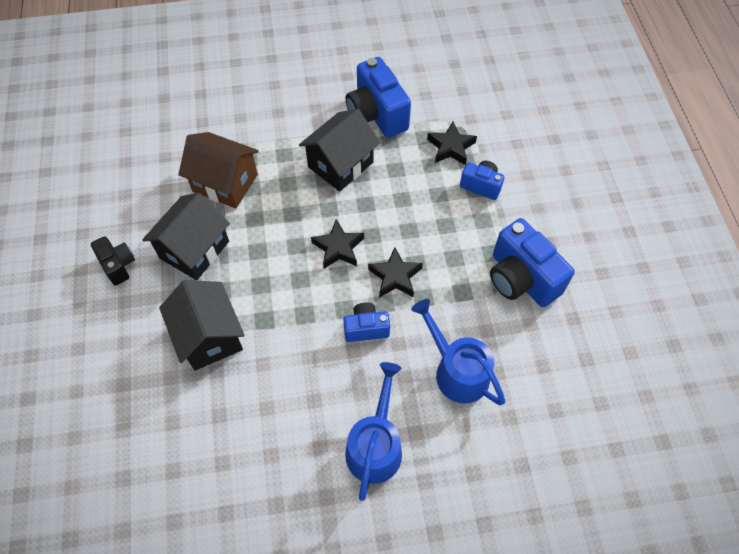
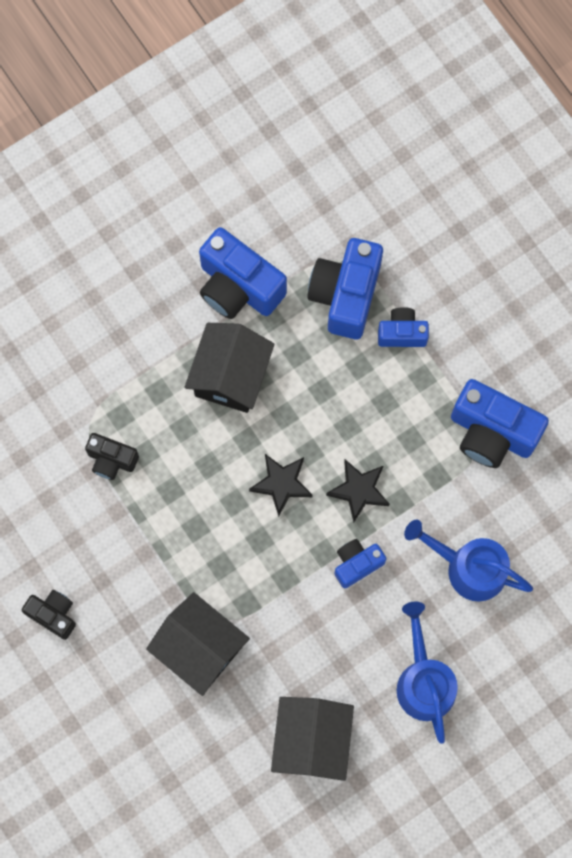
camera: 25 degrees left, 15 degrees up
(194, 250) = (126, 558): black house -> black house (312, 740)
(225, 183) = (111, 460): brown house -> black camera
(451, 147) = (345, 295): black star -> blue camera

